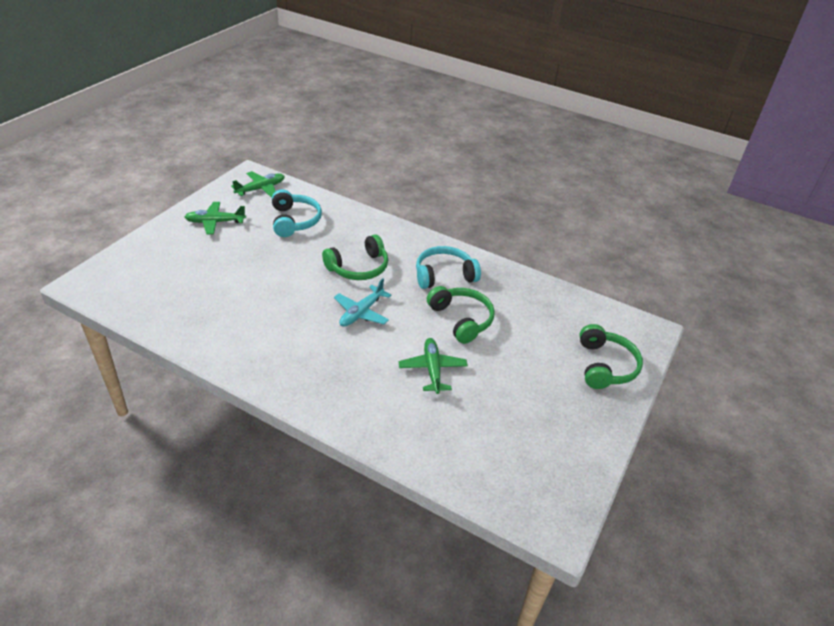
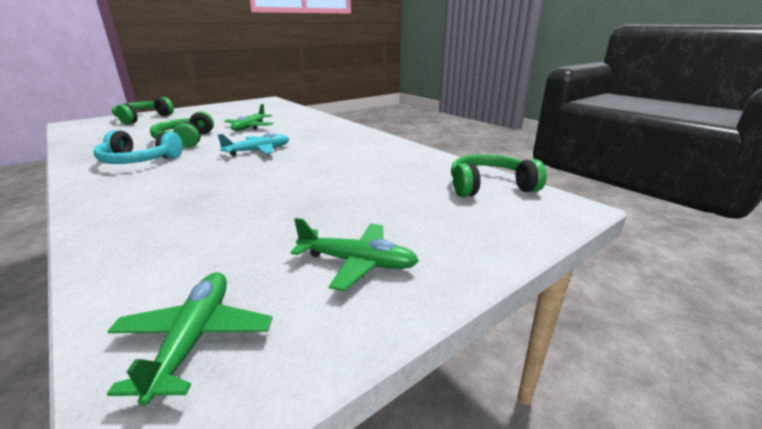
camera: 155 degrees left, 15 degrees down
(261, 189) = (194, 338): green plane -> green plane turned 105 degrees clockwise
(294, 221) = (214, 241): turquoise headphones -> none
(358, 267) = (211, 176): green headphones -> green headphones (489, 186)

